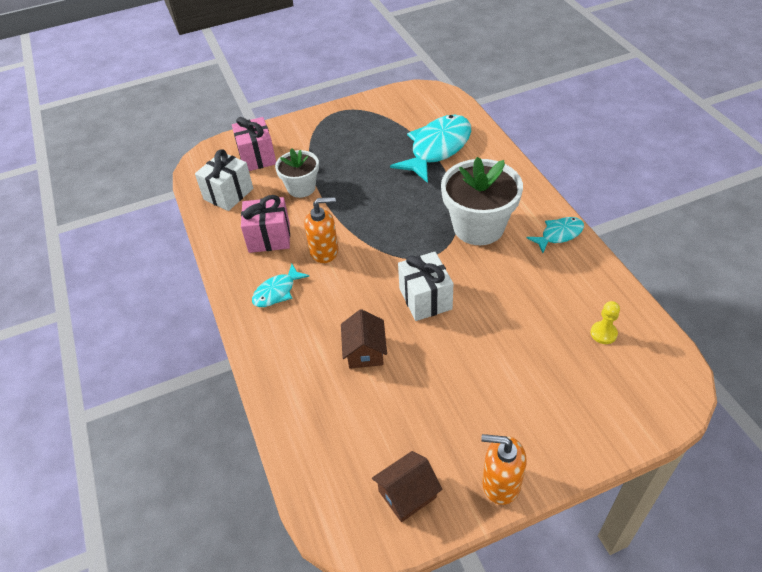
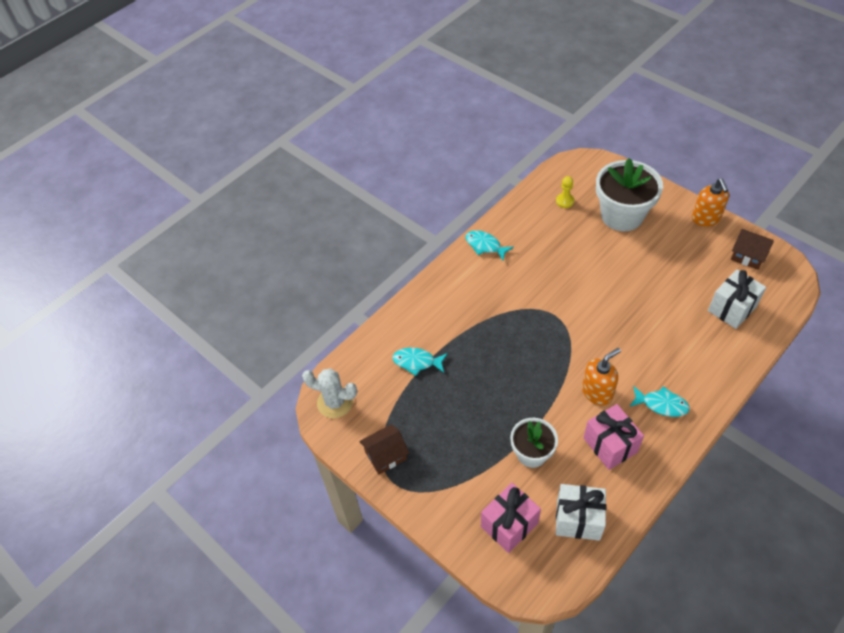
camera: 115 degrees left, 5 degrees up
(324, 251) = (597, 392): orange soap dispenser -> orange soap dispenser turned 90 degrees clockwise
(365, 351) = (671, 319): brown house -> brown house (385, 455)
(425, 299) = (600, 302): white gift -> white gift (732, 309)
(428, 98) = (335, 402): none -> white cactus
(437, 148) = (417, 362): turquoise fish -> turquoise fish, size x0.52
(478, 227) = (505, 296): white flower pot -> white flower pot (622, 215)

